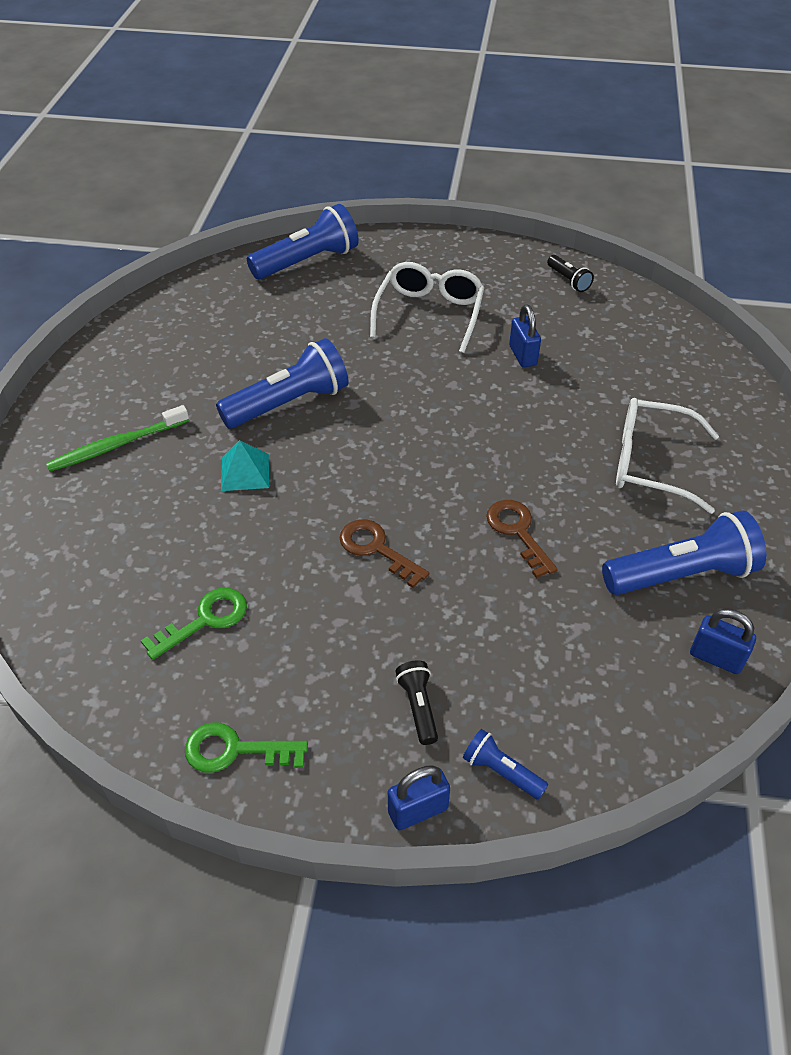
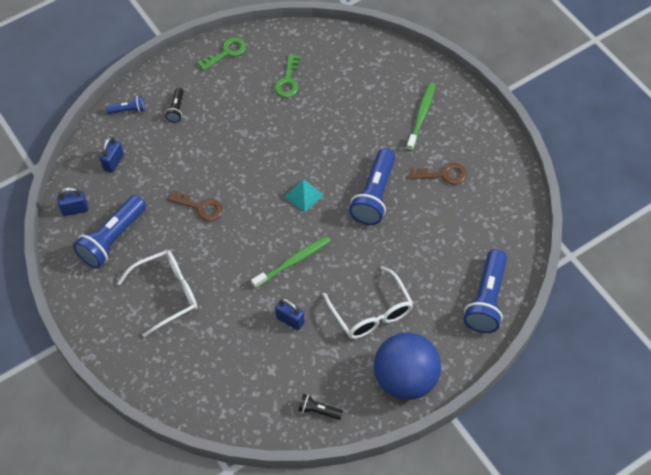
camera: 140 degrees right, 10 degrees up
(245, 472) = (349, 146): turquoise pyramid -> turquoise pyramid (304, 195)
(376, 549) = (253, 155): brown key -> brown key (443, 174)
(418, 707) = (176, 109): black flashlight -> black flashlight turned 60 degrees clockwise
(418, 810) = (147, 80): blue padlock -> blue padlock (113, 162)
(458, 256) = (406, 379): none -> blue ball
(460, 401) = (293, 261): none -> green toothbrush

